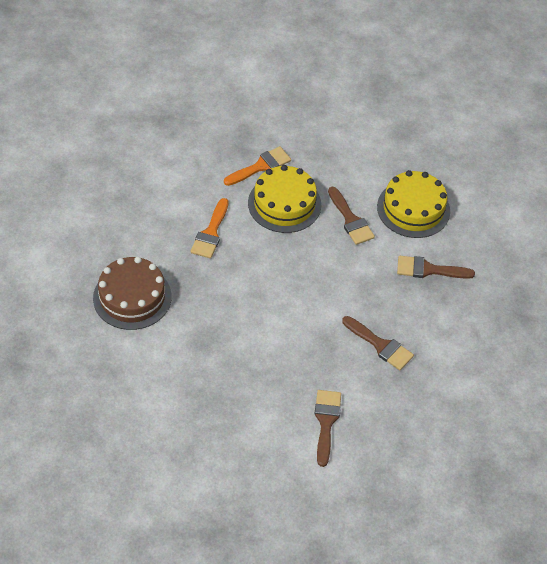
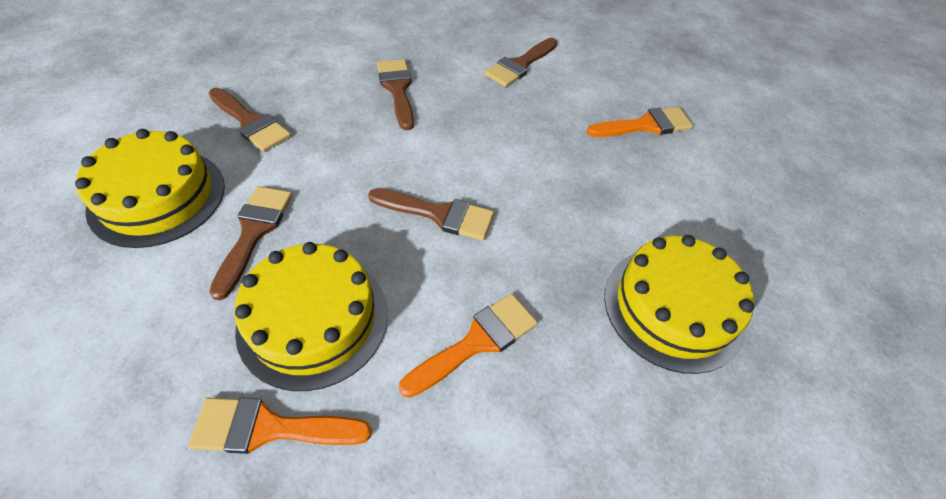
camera: 145 degrees left, 0 degrees up
(132, 297) = (673, 307): brown cake -> yellow cake
(205, 417) = (645, 125): none -> orange brush
(277, 278) = (439, 214): none -> brown brush

